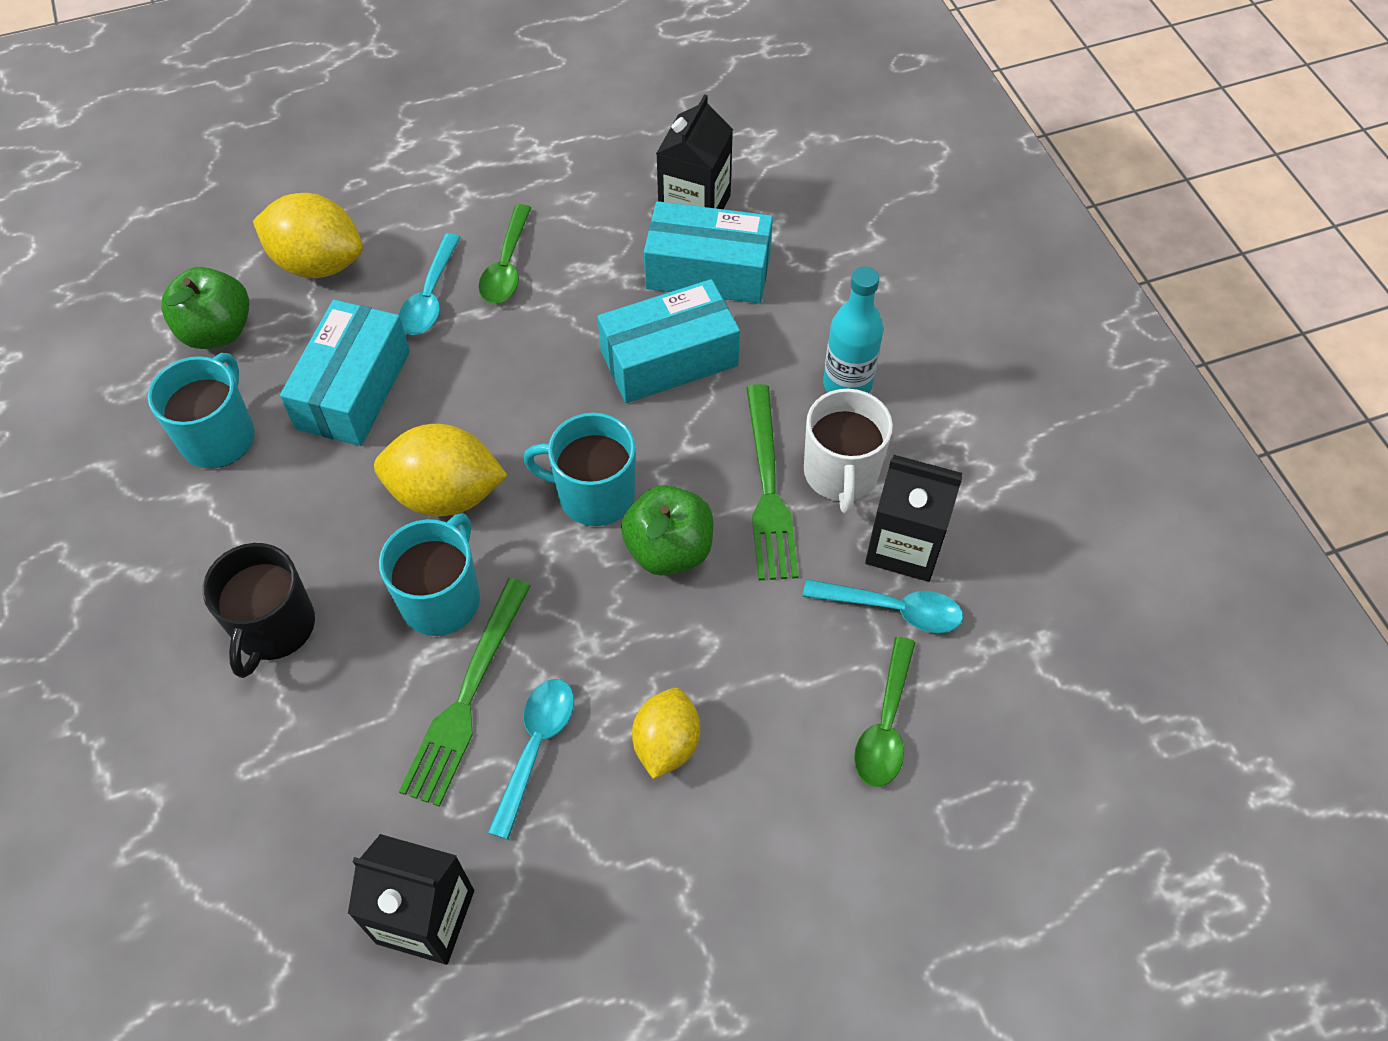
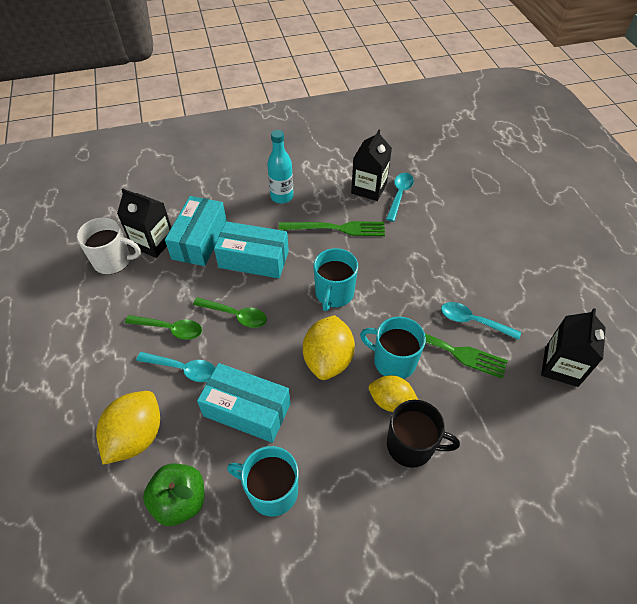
camera: 85 degrees left, 5 degrees down
(666, 744) = (466, 273): yellow lemon -> yellow lemon (391, 401)
(669, 358) = (254, 259): turquoise box -> turquoise box turned 60 degrees counterclockwise
(669, 550) = (367, 266): green apple -> none
(841, 474) = (331, 204): white mug -> white mug (113, 261)
(885, 725) = (452, 203): green spoon -> green spoon (235, 315)

